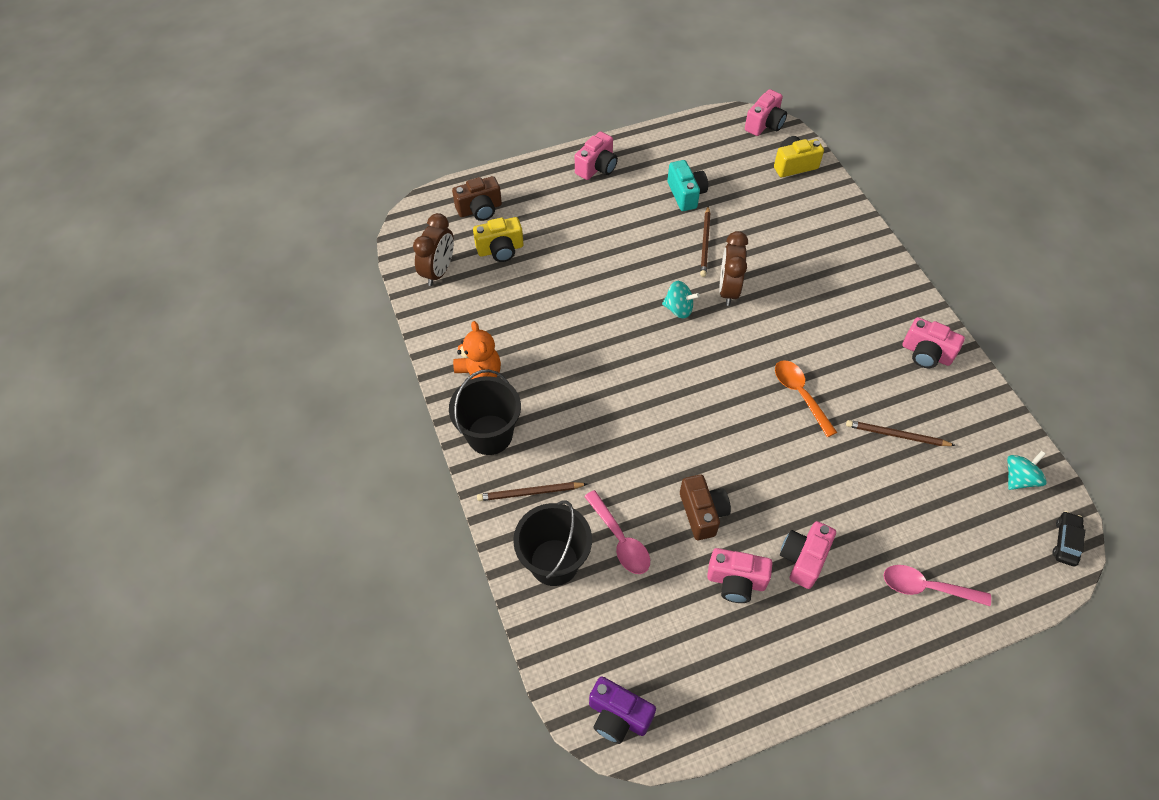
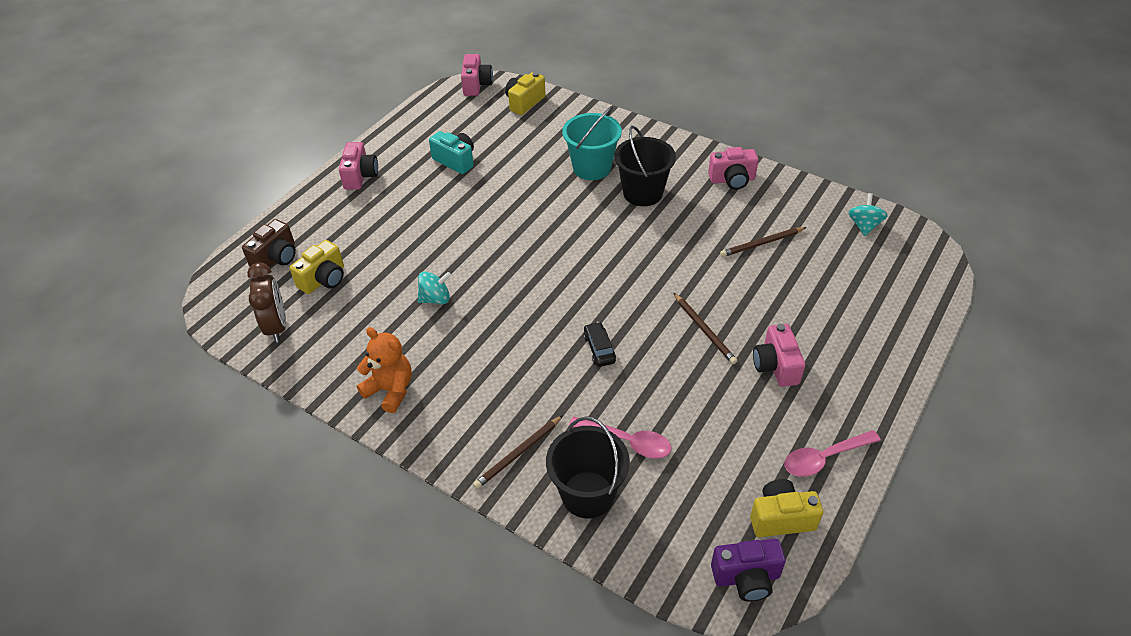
camera: 35 degrees left, 10 degrees down
(489, 434) = (441, 430): black bucket -> black bucket (642, 193)
(678, 309) = (522, 244): turquoise spinning top -> turquoise spinning top (435, 299)
(688, 690) = (781, 518): none -> yellow camera
(702, 513) = (673, 380): brown camera -> none
(705, 243) = (502, 187): brown pencil -> brown pencil (704, 330)
(728, 290) = (550, 211): brown clock -> none
(736, 581) = (743, 413): pink camera -> none
(800, 395) = (670, 254): orange spoon -> none
(801, 267) = (592, 168): none -> turquoise bucket
(926, 587) = (873, 332): pink spoon -> pink spoon (824, 458)
(1065, 542) = (928, 248): black car -> black car (599, 349)

